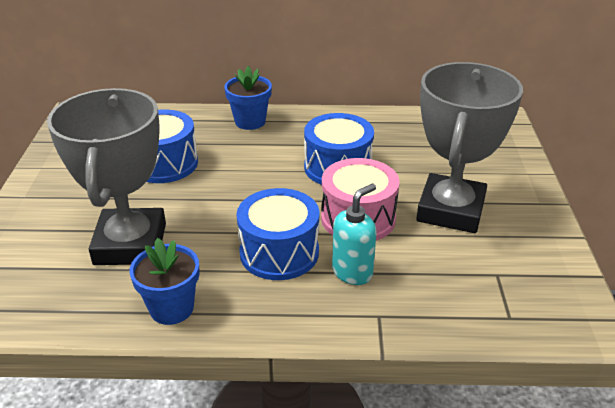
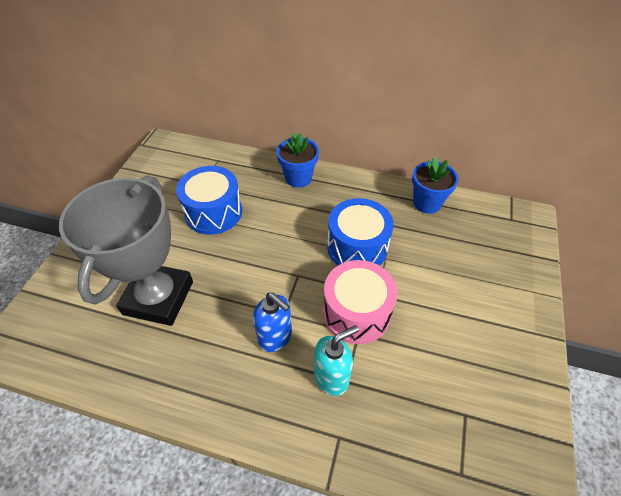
camera: 15 degrees right, 15 degrees up
(171, 308) = (167, 380): blue flower pot -> blue flower pot (427, 203)
(279, 252) = (275, 337): blue drum -> blue soap dispenser
(450, 210) = (444, 322): grey trophy -> none

